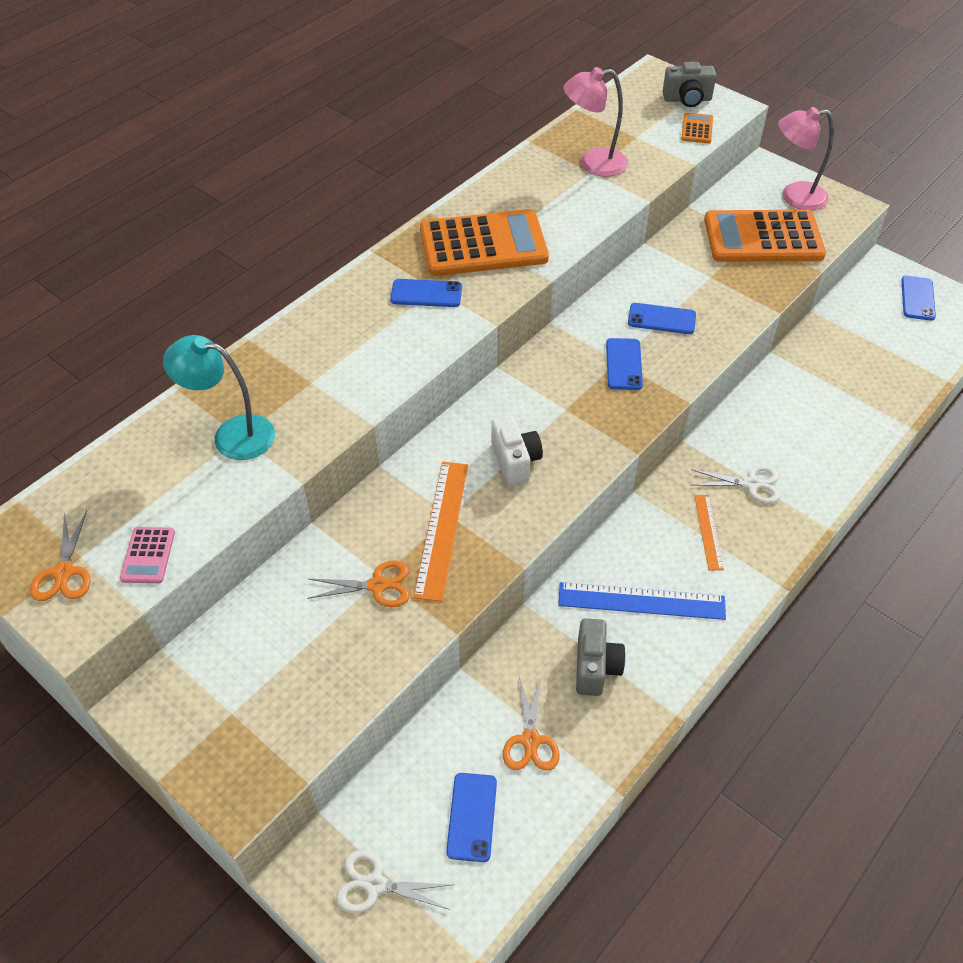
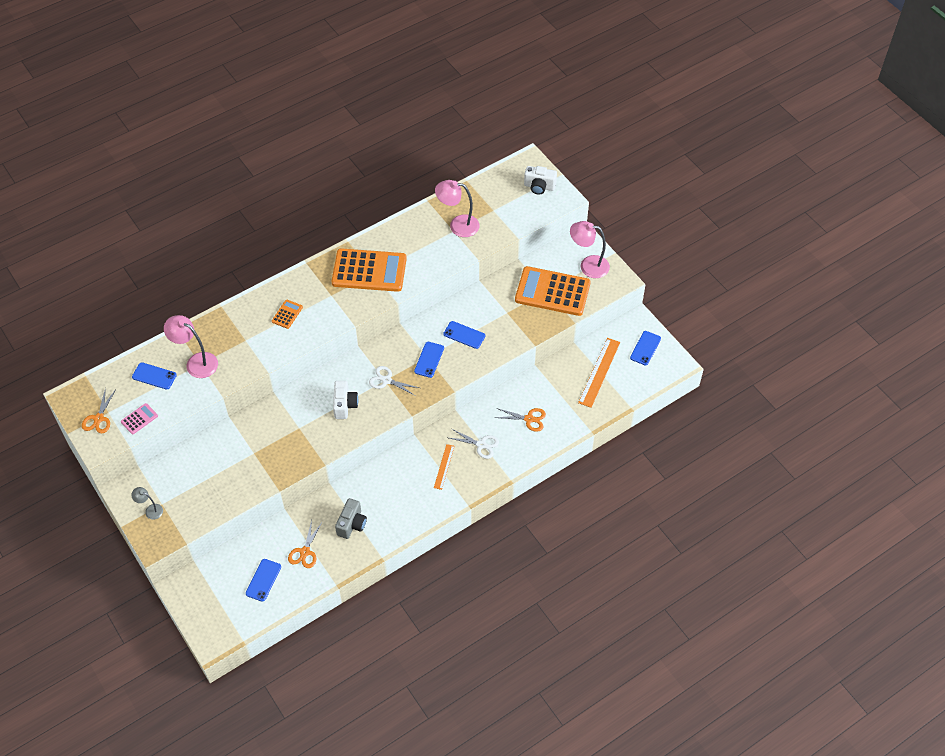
camera: 15 degrees right, 5 degrees up
(148, 555) = (139, 419): pink calculator -> pink calculator turned 150 degrees counterclockwise
(212, 731) = (150, 510): none -> grey lamp
(232, 435) = (196, 362): turquoise lamp -> pink lamp
(375, 885) = (209, 598): white scissors -> white scissors (386, 380)
(377, 585) = (250, 457): orange scissors -> orange scissors (529, 419)
(426, 293) = (325, 297): blue phone -> blue phone (154, 376)
(441, 528) = (292, 434): orange ruler -> orange ruler (599, 372)
(641, 601) = (390, 496): blue ruler -> none
(687, 99) = (539, 187): grey camera -> white camera
(697, 129) = (533, 211): orange calculator -> orange calculator (287, 314)

